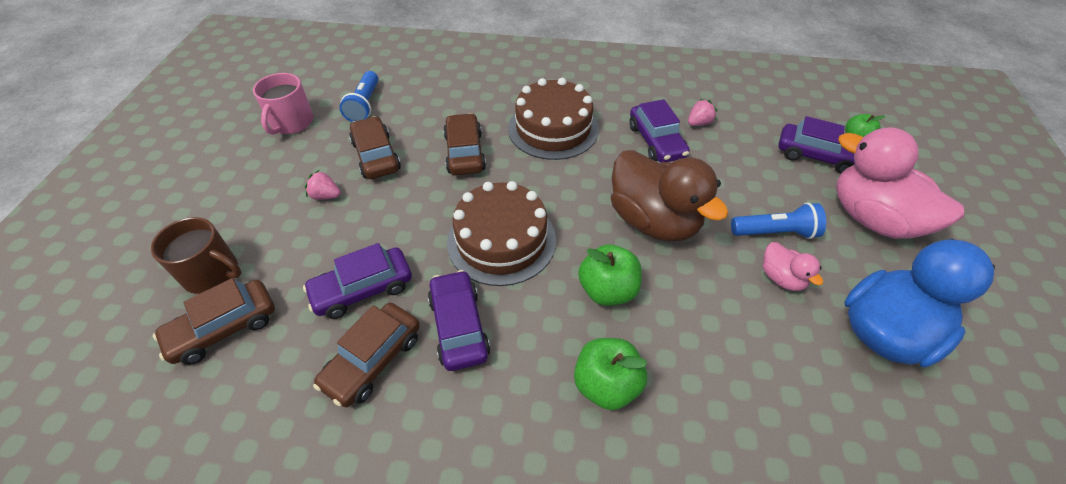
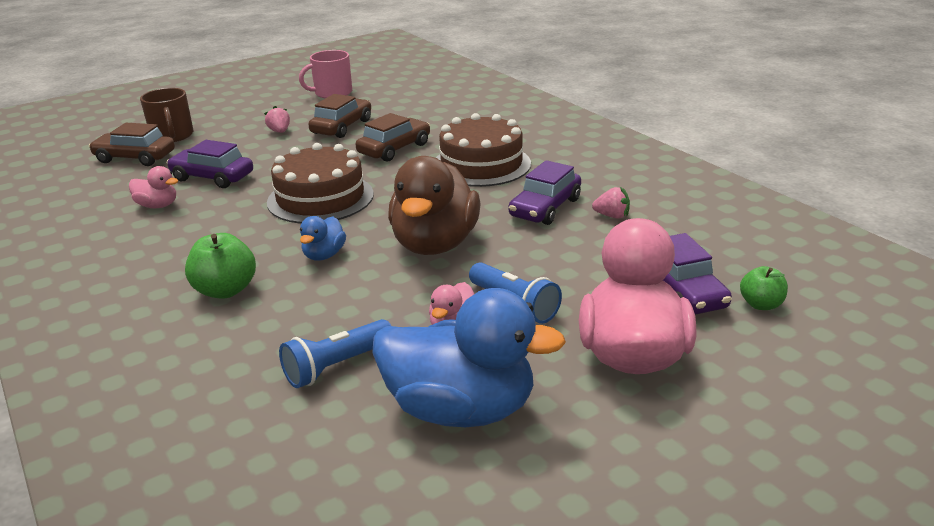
camera: 50 degrees right, 20 degrees down
(364, 105) = (388, 101): blue flashlight -> blue flashlight (336, 366)
(373, 360) = (158, 205): brown car -> pink duck
(459, 326) = (218, 218): purple car -> none
(607, 290) = (324, 255): green apple -> blue duck

